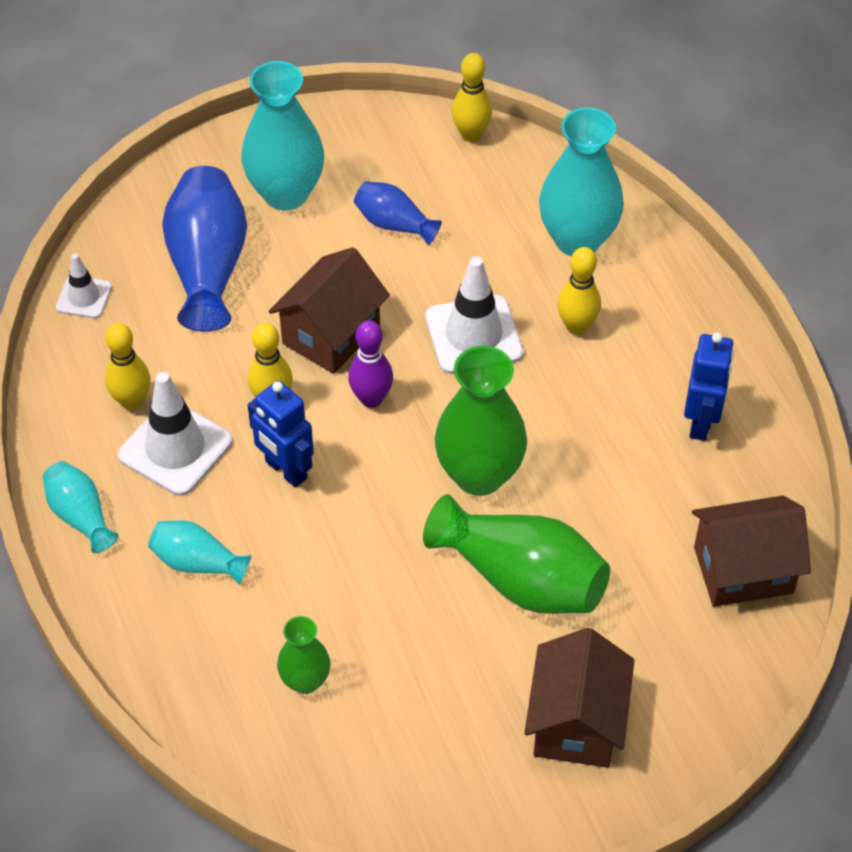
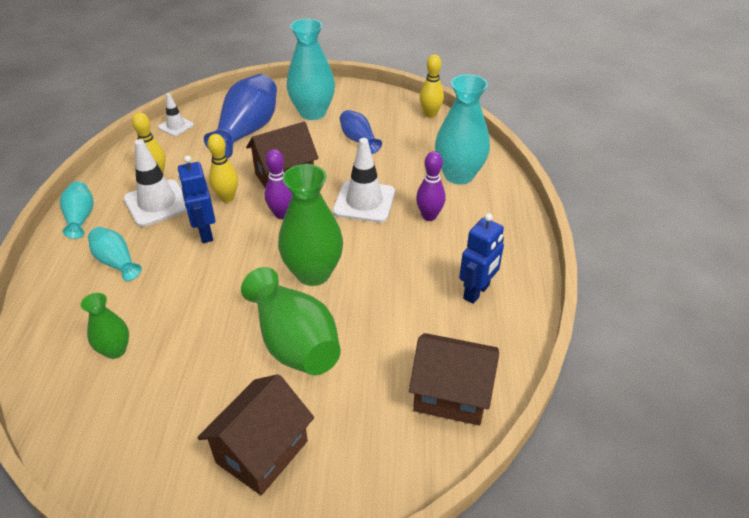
camera: 25 degrees right, 10 degrees down
(577, 326) = (429, 216): yellow bowling pin -> purple bowling pin

